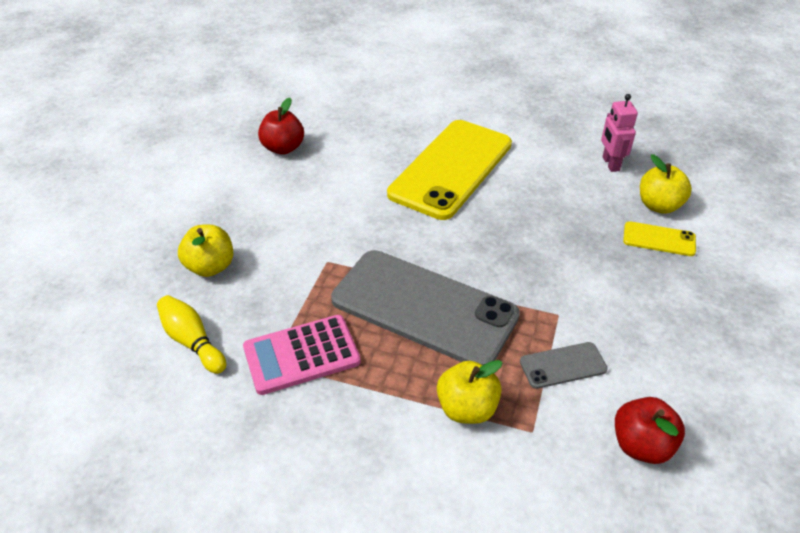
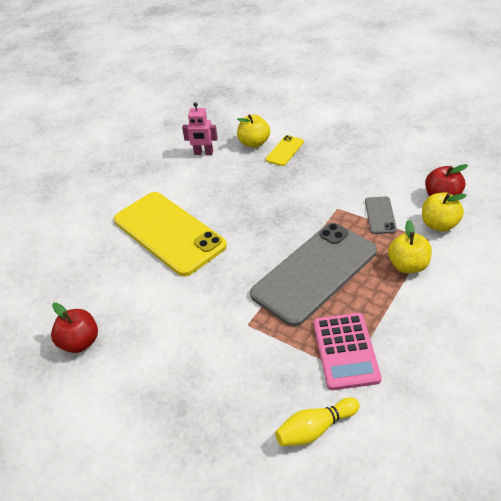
camera: 70 degrees left, 0 degrees up
(210, 267) = (226, 411): yellow apple -> yellow apple (439, 224)

